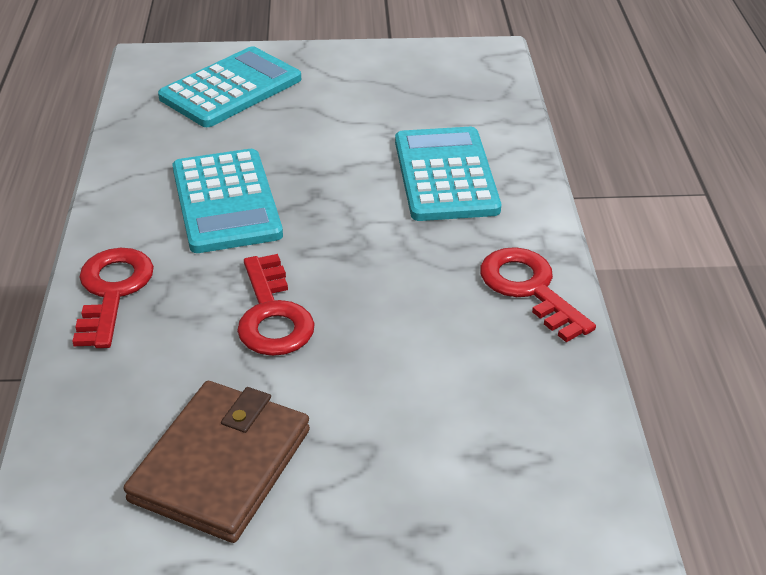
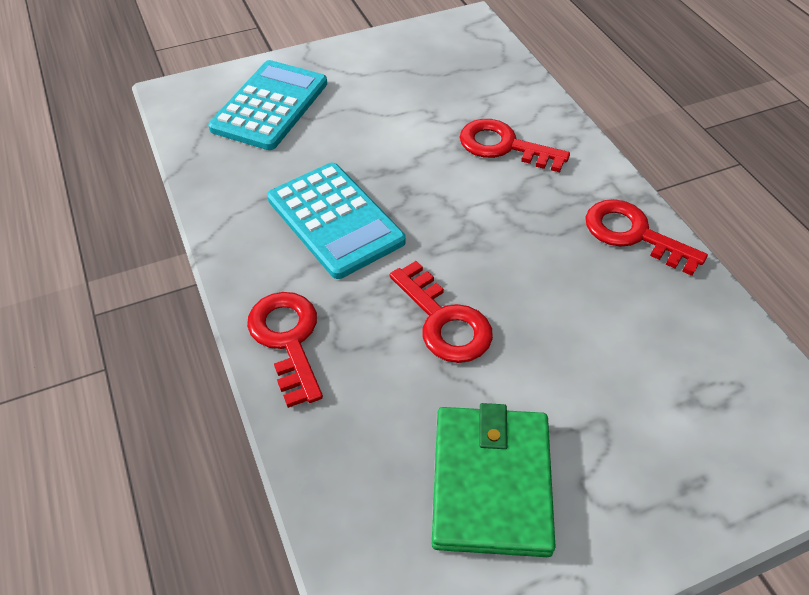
camera: 20 degrees left, 10 degrees up
(221, 464) = (491, 482): brown wallet -> green wallet
(445, 175) = (503, 146): turquoise calculator -> red key

